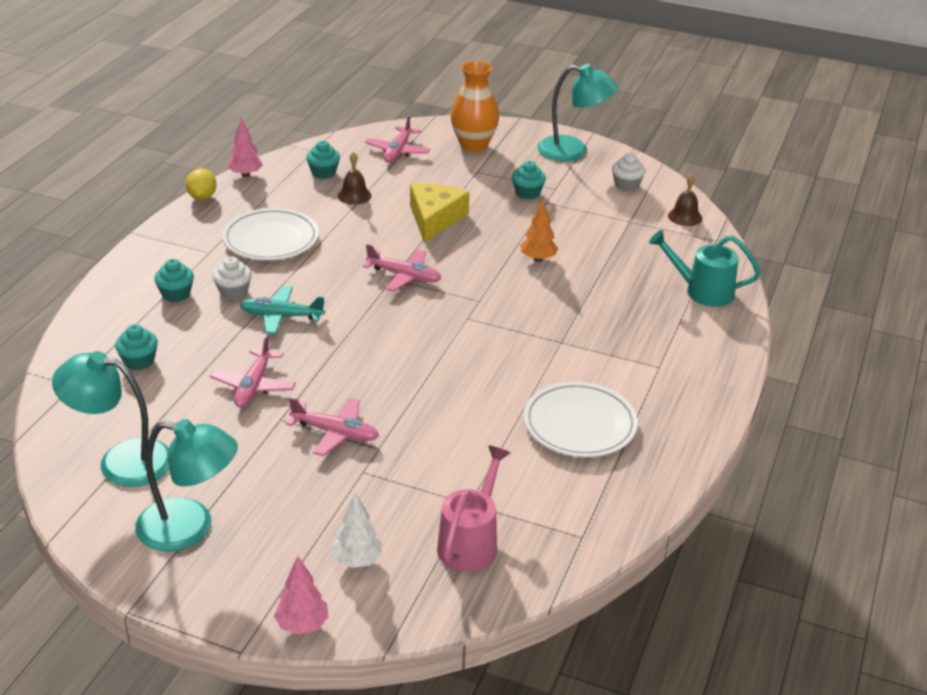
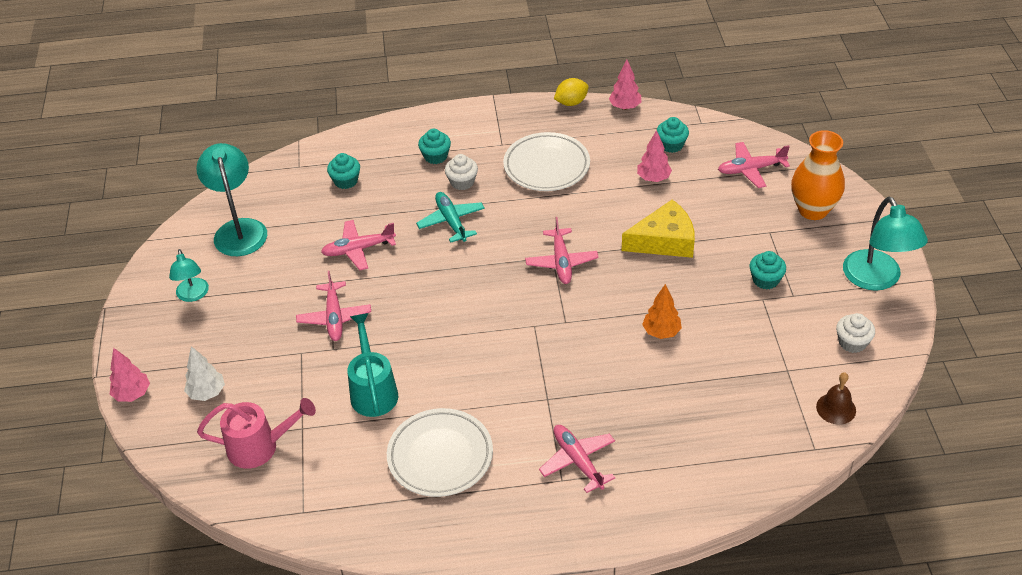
camera: 65 degrees right, 10 degrees up
(190, 528) = (193, 295): turquoise lamp -> turquoise lamp, size x0.59
(354, 196) = (653, 178): brown bell -> pink tree
(644, 351) = (577, 461): none -> pink plane
(701, 291) = (710, 468): turquoise watering can -> turquoise watering can (373, 390)

